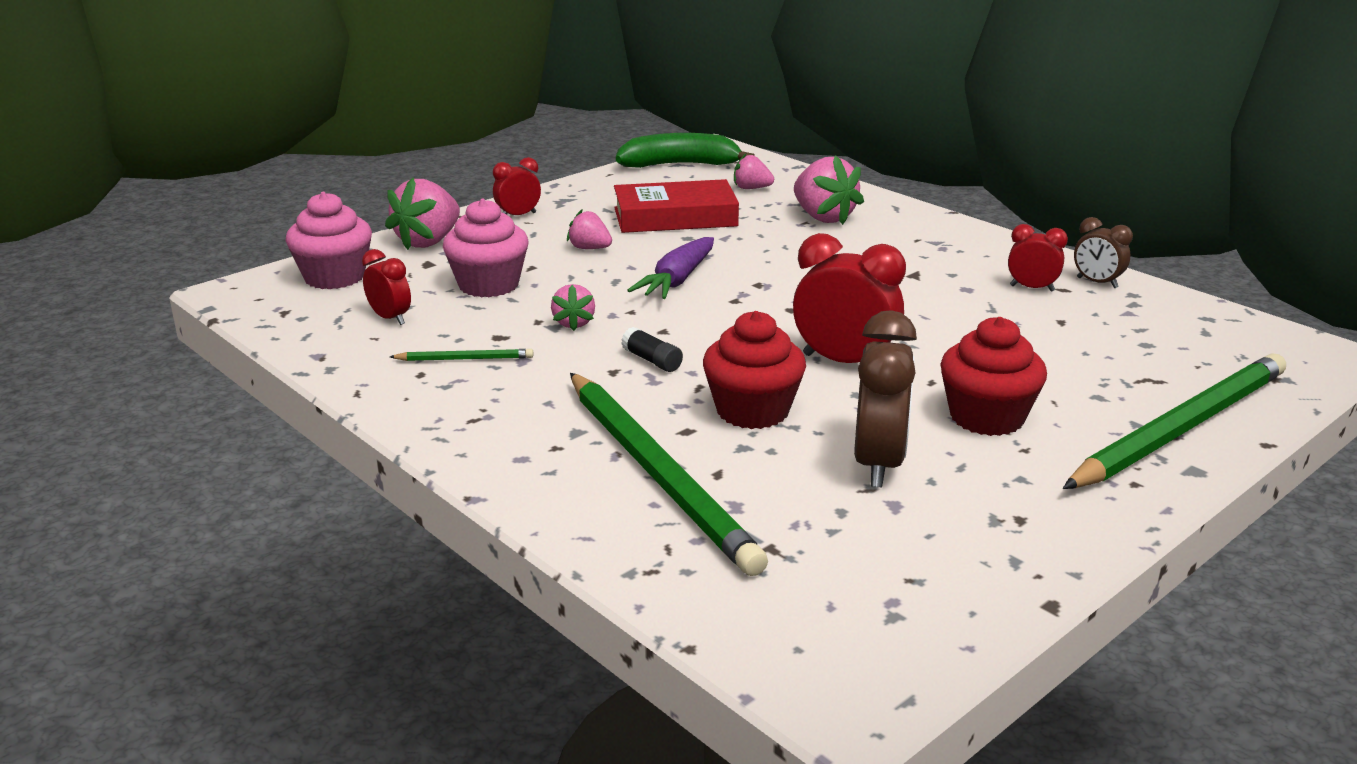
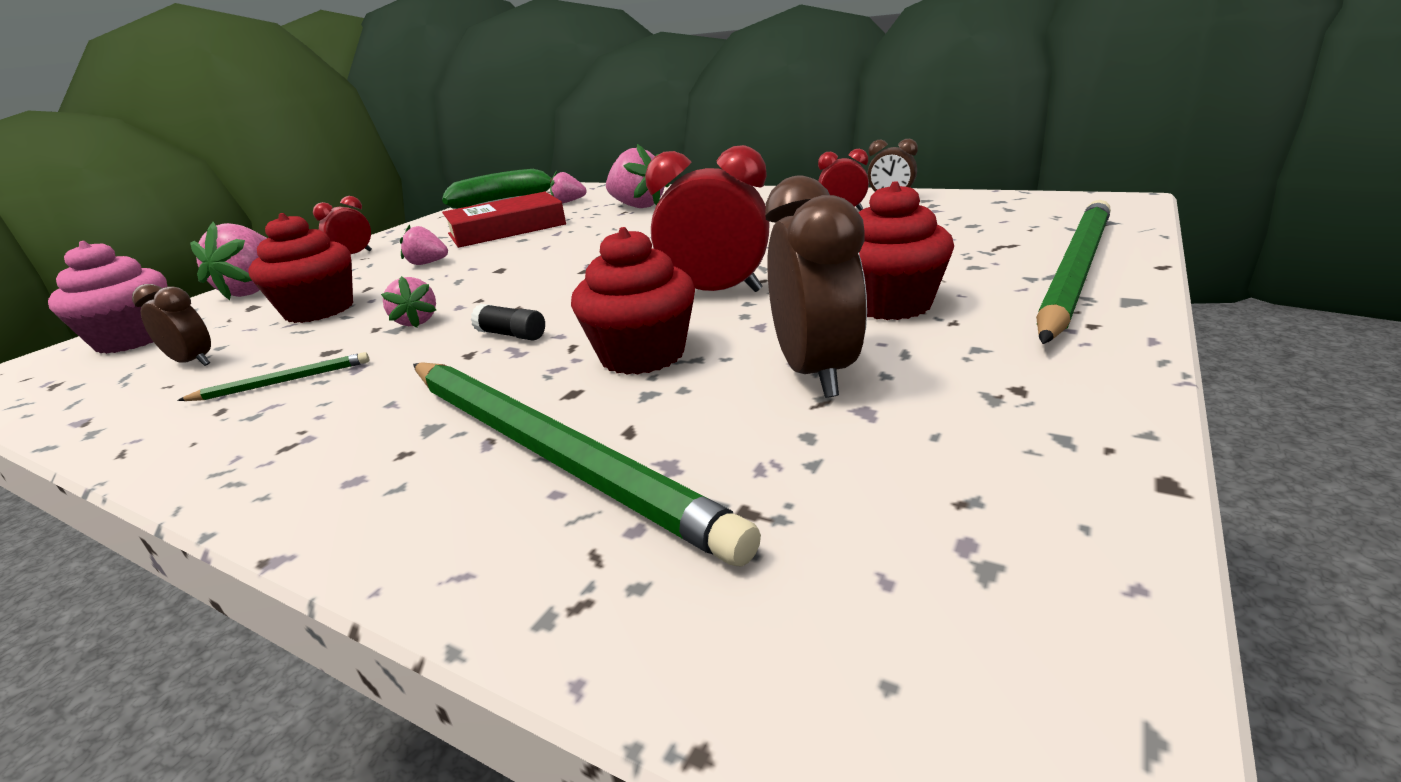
camera: 15 degrees left, 0 degrees up
(390, 318) = (193, 362): red clock -> brown clock
(488, 285) = (319, 310): pink cupcake -> red cupcake
(677, 280) = (521, 268): purple carrot -> none

